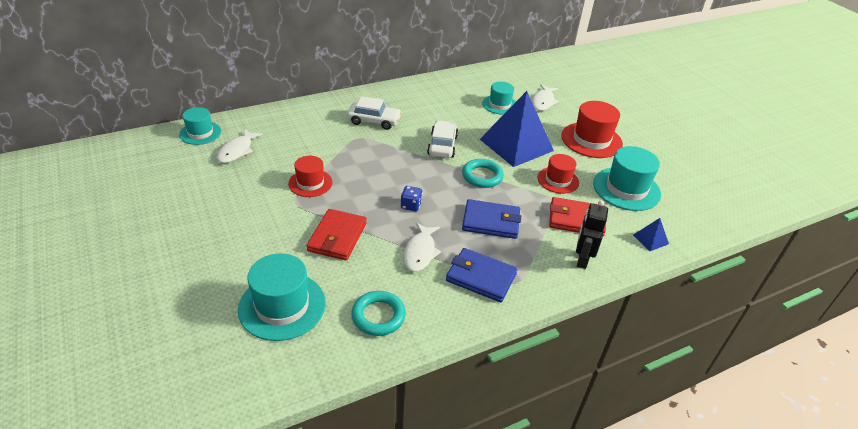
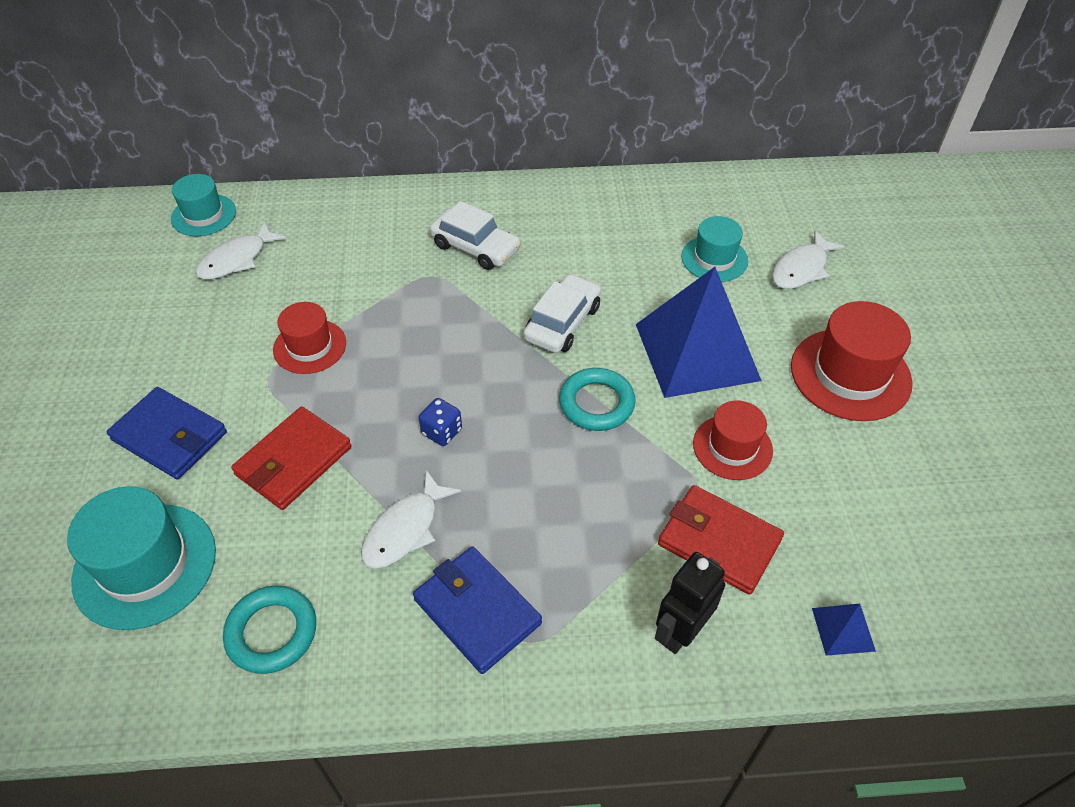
camera: 25 degrees right, 10 degrees up
(491, 222) = (558, 502): blue wallet -> blue wallet (169, 436)
(626, 189) = (859, 501): turquoise hat -> none

